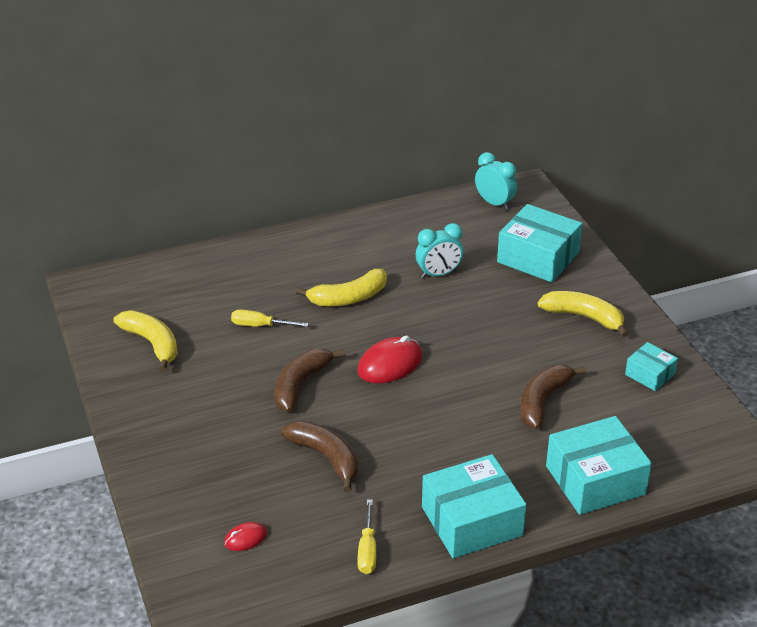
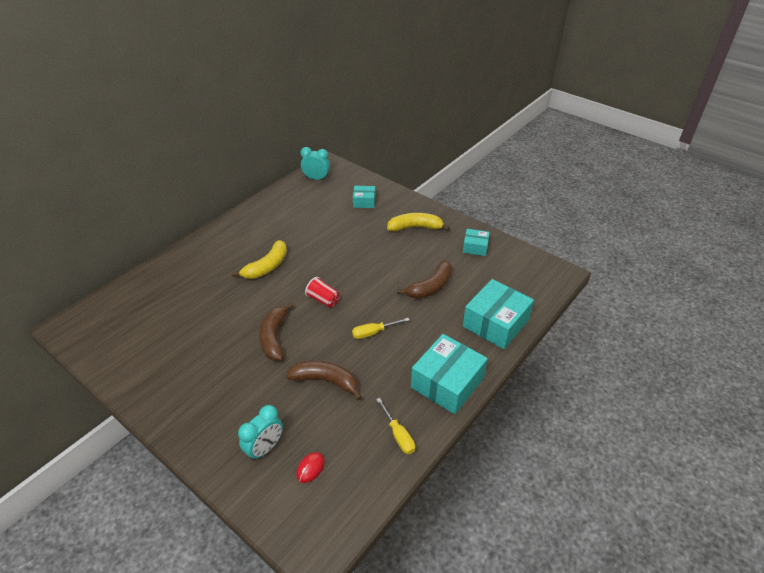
camera: 30 degrees left, 5 degrees up
(152, 344) = (147, 350): yellow banana -> none
(260, 326) = (219, 307): yellow screwdriver -> yellow screwdriver (373, 332)
(390, 364) = (323, 300): red mouse -> red cup
(438, 274) = (313, 231): turquoise clock -> turquoise clock (265, 448)
(538, 257) = (364, 202): turquoise box -> turquoise box, size x0.53
(543, 401) = (430, 287): brown banana -> brown banana turned 135 degrees counterclockwise

